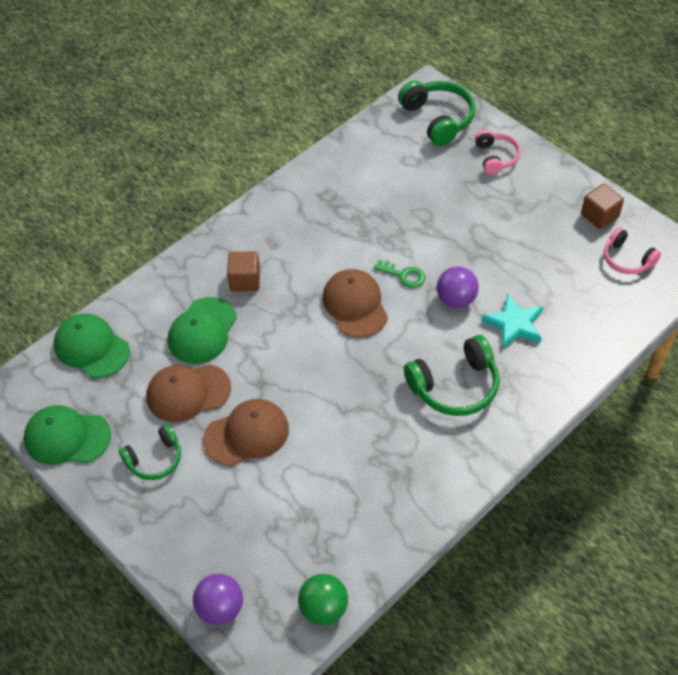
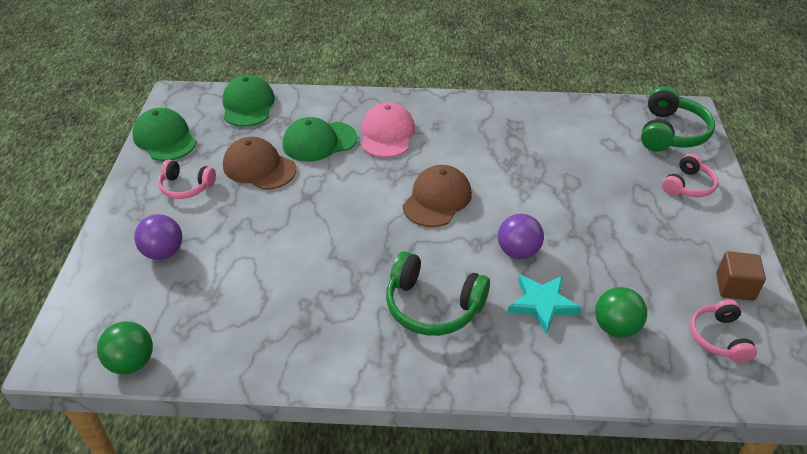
camera: 45 degrees right, 10 degrees down
(155, 459) = (186, 187): green headphones -> pink headphones
(220, 608) = (84, 300): purple ball -> purple ball (163, 252)
(245, 280) = (387, 134): brown cube -> pink cap
(247, 434) = (254, 217): brown cap -> none
(403, 275) = (500, 207): green key -> none
(570, 302) = (615, 327): none -> green ball

